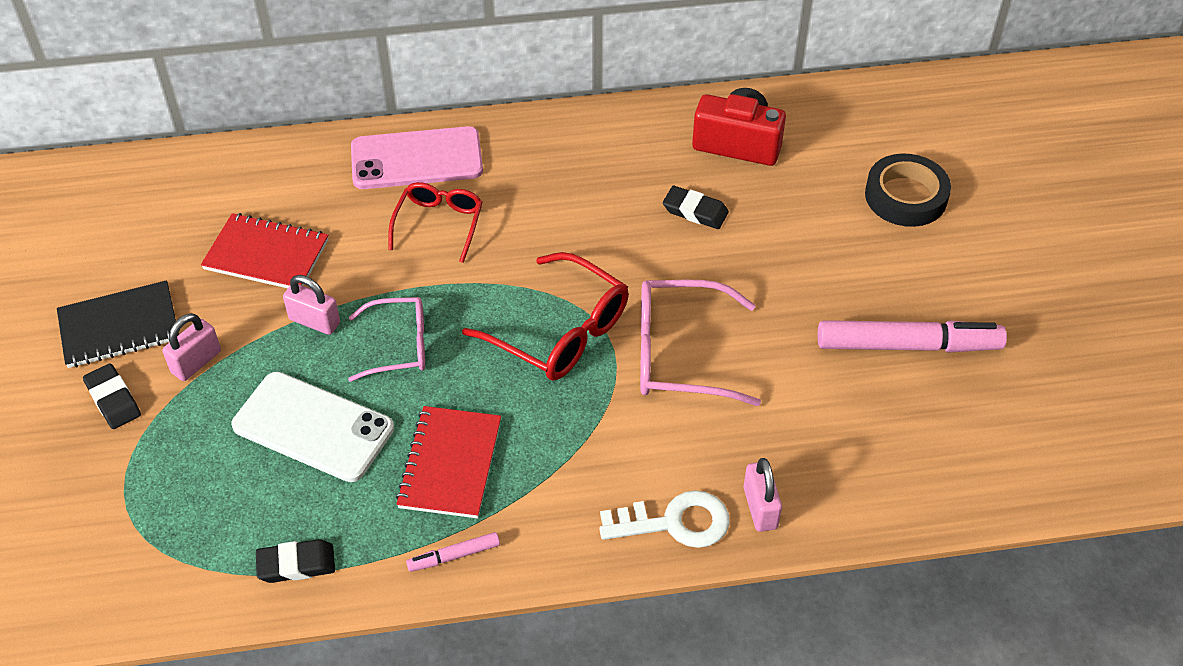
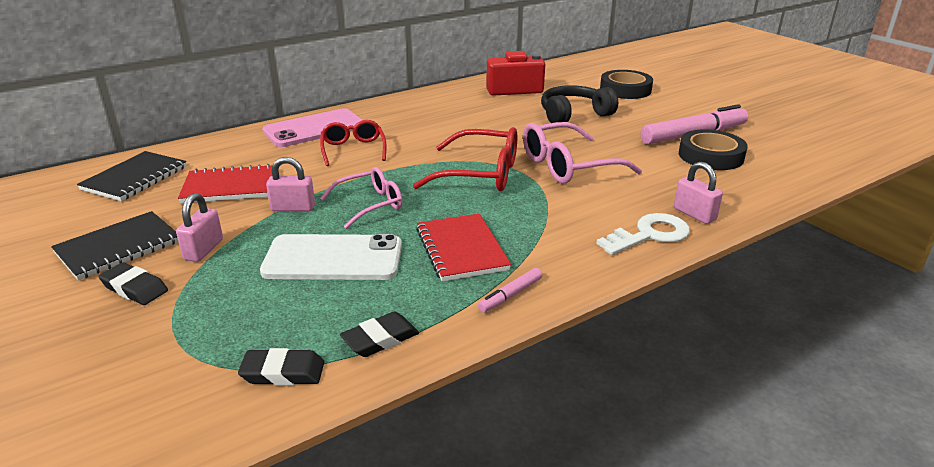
camera: 25 degrees left, 20 degrees down
(175, 201) = (135, 178): none -> black notebook
(695, 211) = (515, 115): black eraser -> black eraser (283, 372)
(777, 238) = (574, 114): none -> black headphones
(888, 402) = (710, 156): none -> black tape

